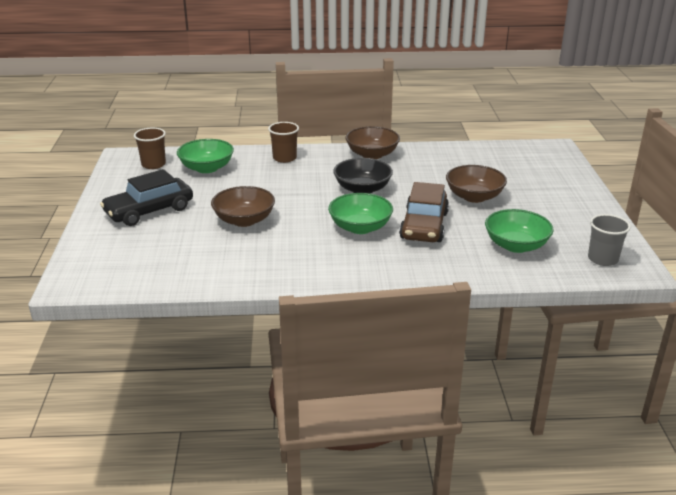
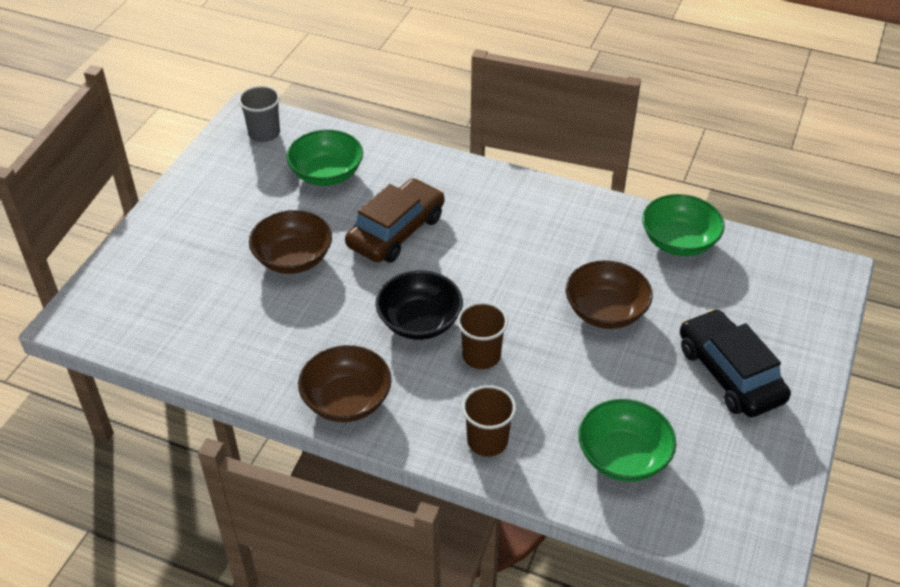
camera: 155 degrees left, 15 degrees up
(149, 211) = (729, 374): black car -> black car turned 105 degrees counterclockwise
(153, 164) = (710, 501): brown cup -> brown cup (481, 356)
(360, 227) = (471, 252): green bowl -> green bowl (679, 241)

